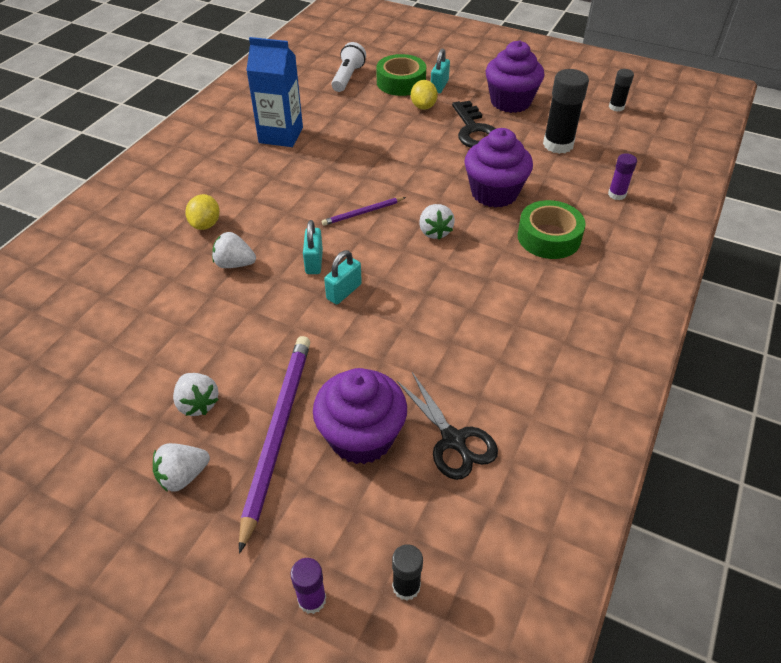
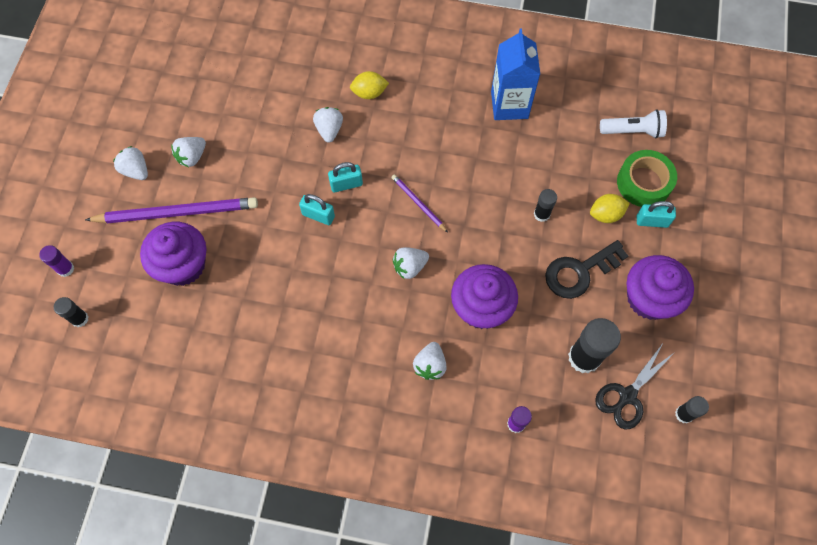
camera: 75 degrees right, 20 degrees up
(408, 139) = (541, 214): none -> black glue stick
(453, 440) = (190, 325): black scissors -> black scissors (627, 396)
(549, 237) = (430, 365): green tape -> white strawberry

